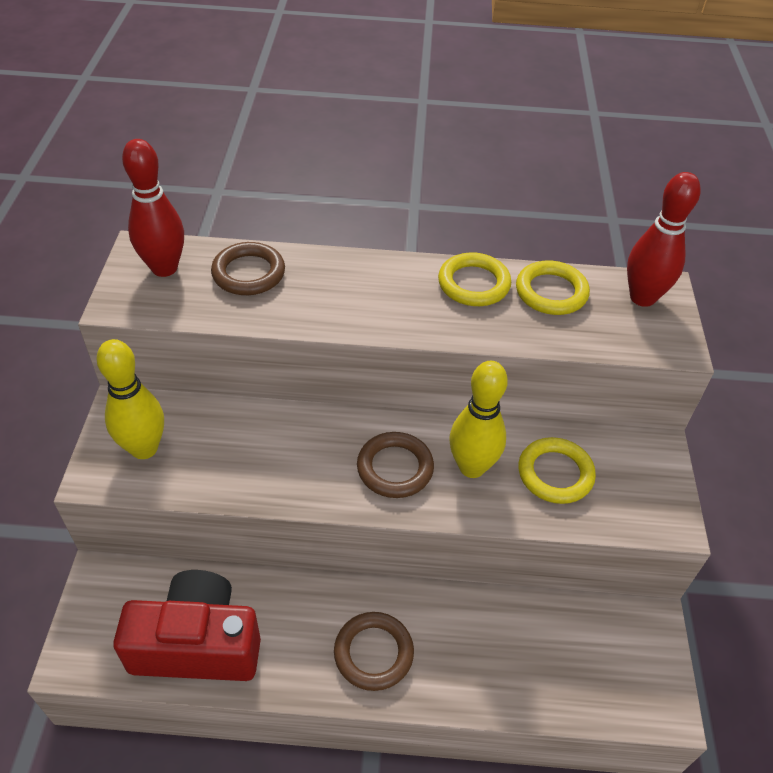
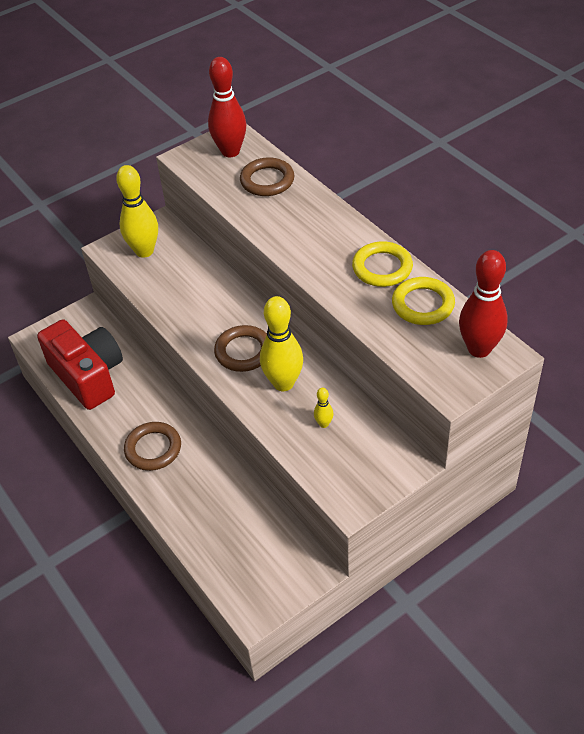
camera: 55 degrees right, 0 degrees up
(555, 474) = (324, 424): yellow ring -> yellow bowling pin

